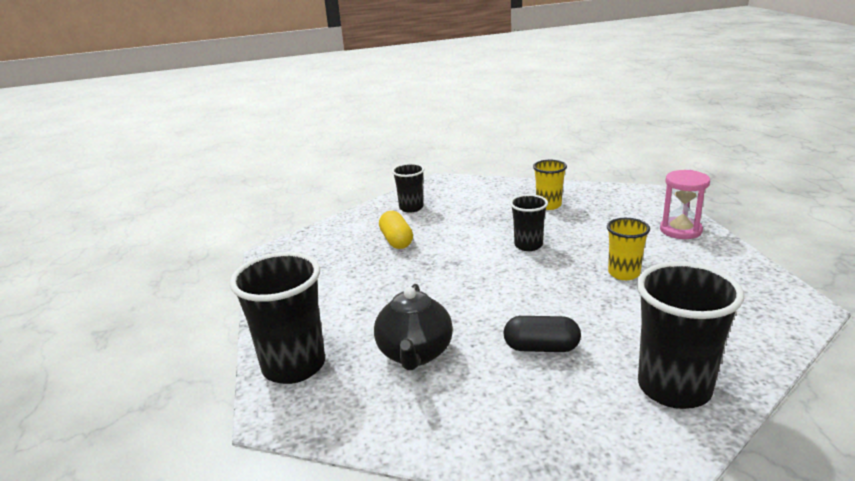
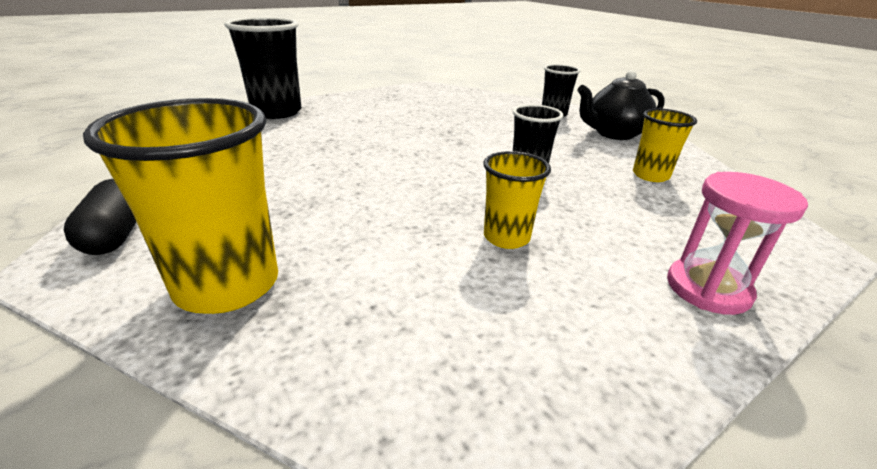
camera: 65 degrees right, 5 degrees up
(396, 240) = (482, 117): yellow capsule -> none
(415, 354) = (295, 144): black teapot -> black teapot (614, 134)
(541, 348) = (311, 195): black capsule -> black capsule (116, 235)
(674, 388) = (227, 285): black cup -> yellow cup

